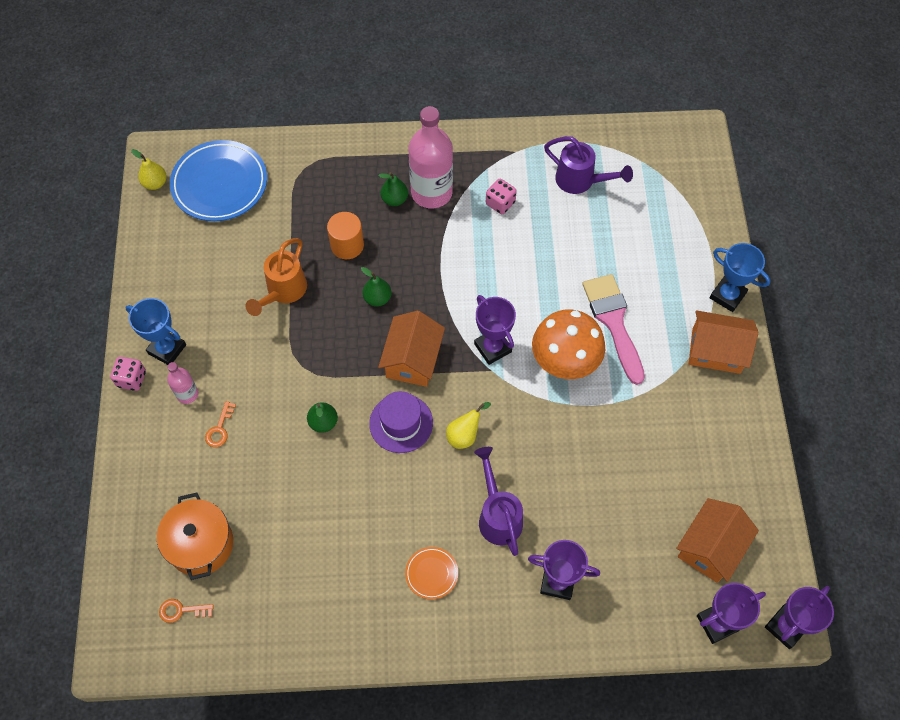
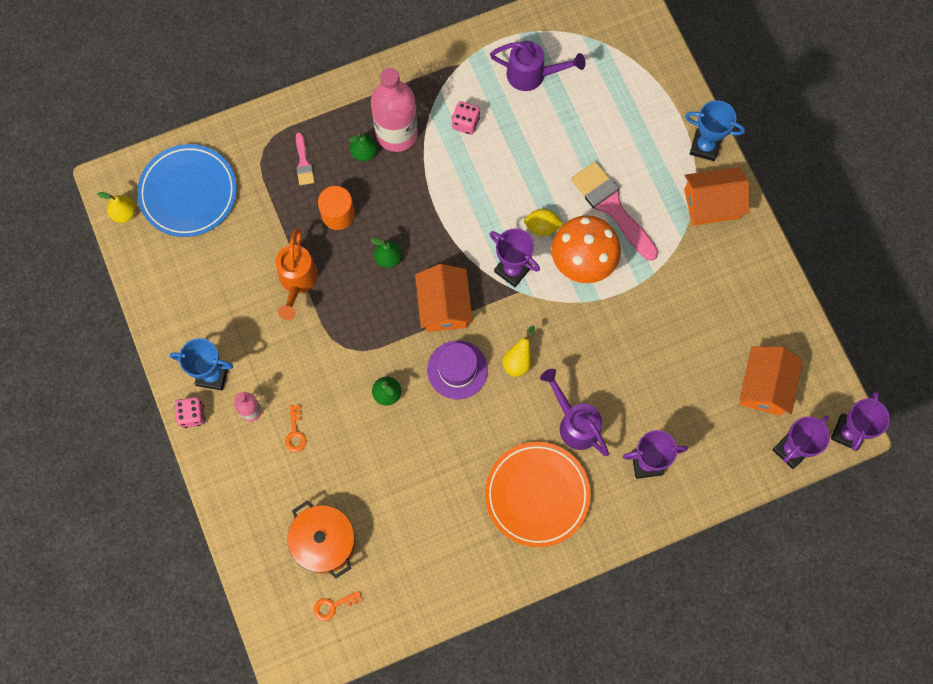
camera: 20 degrees left, 10 degrees up
(335, 191) = (303, 163): none -> pink brush
(431, 573) = (537, 495): orange plate -> orange plate, size x2.16
(537, 318) = (542, 227): none -> yellow lemon

